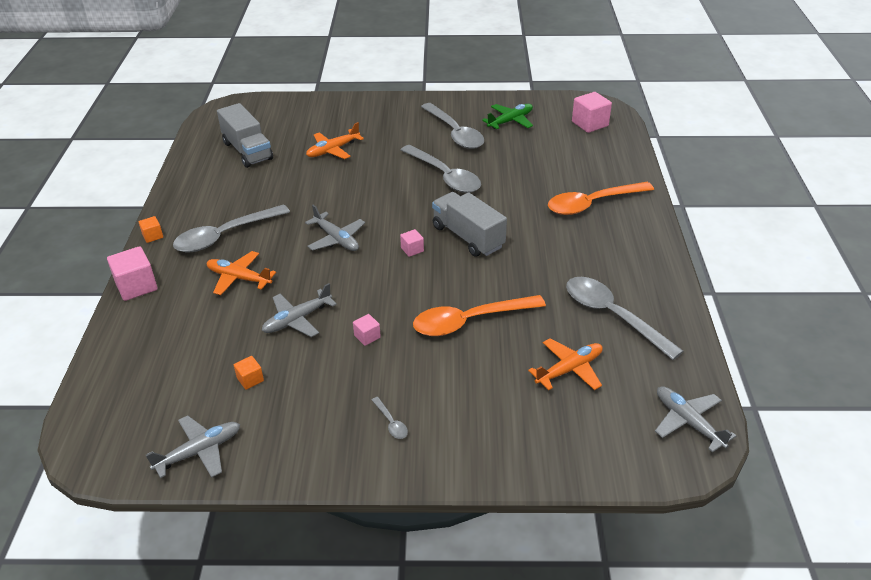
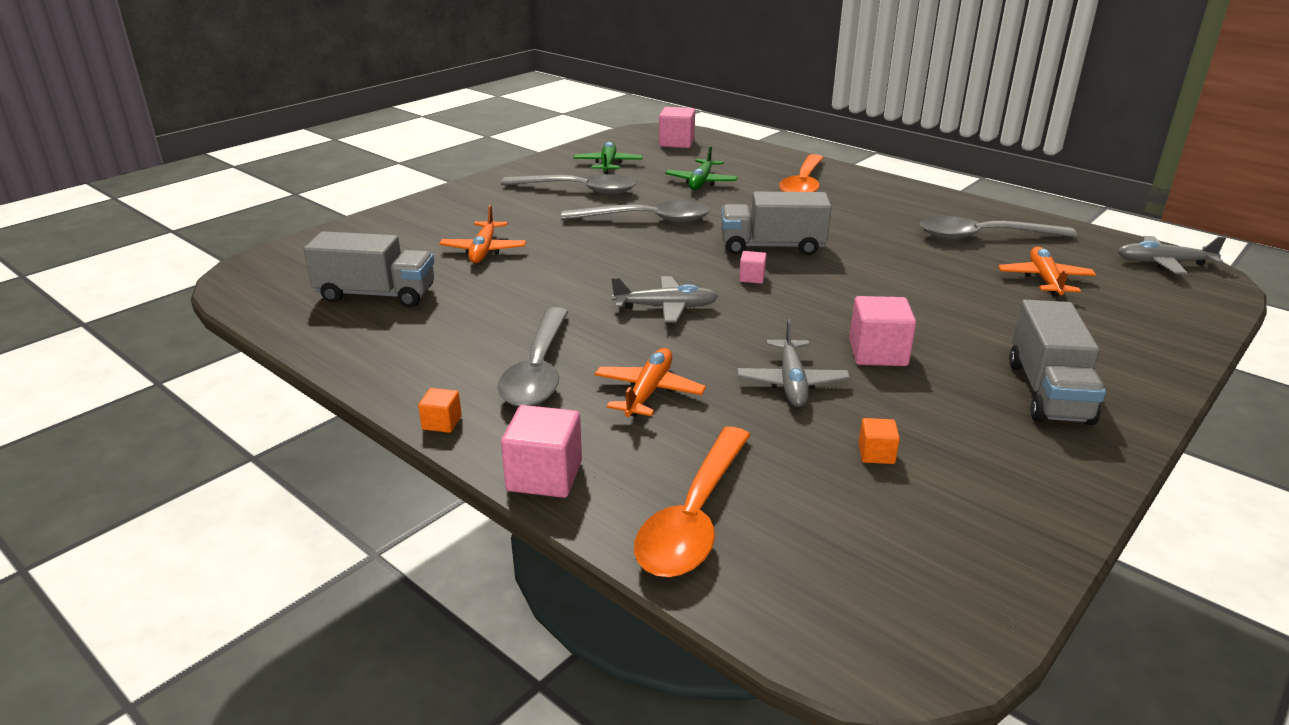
camera: 50 degrees left, 10 degrees down
(199, 451) = (992, 543): grey plane -> none
(239, 278) = (649, 391): orange plane -> orange plane turned 135 degrees clockwise
(367, 336) = (878, 353): pink cube -> pink cube, size x1.87
(391, 422) = (1048, 392): grey spoon -> grey truck
(470, 321) = (916, 294): orange spoon -> orange spoon (694, 517)
(534, 165) = (701, 182): none -> green plane

